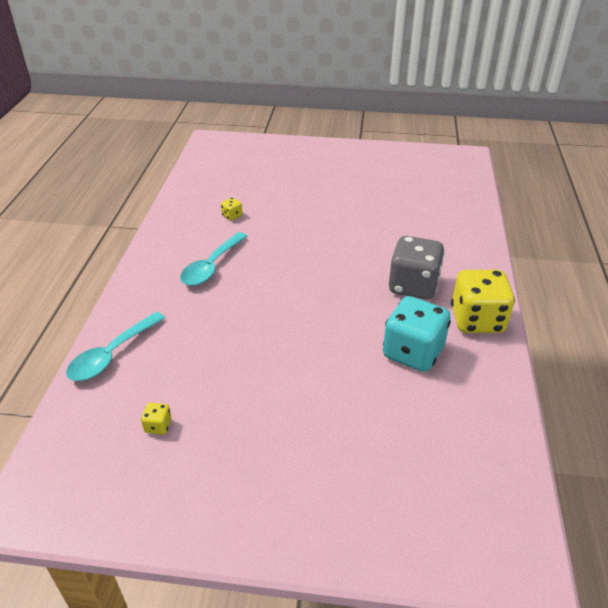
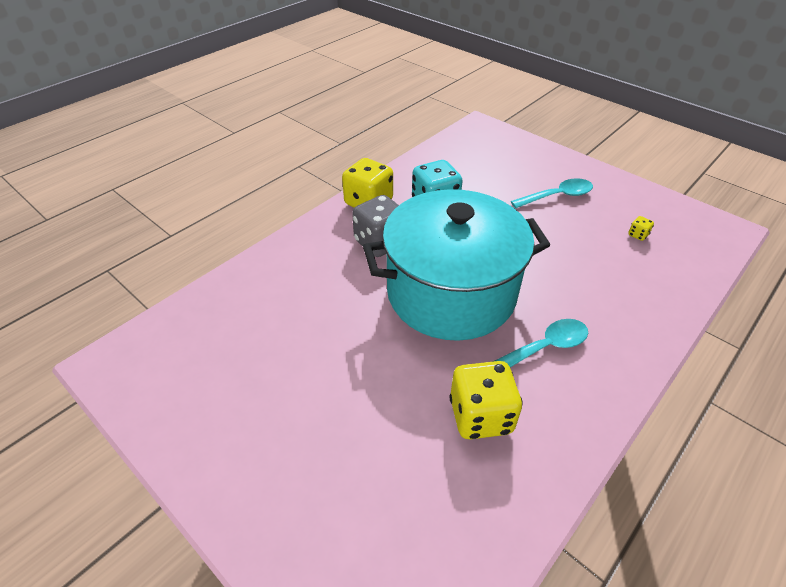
camera: 145 degrees left, 5 degrees up
(112, 355) = (668, 298): turquoise spoon -> turquoise spoon (557, 196)
(232, 216) = (480, 416): yellow dice -> yellow dice, size x2.44
(311, 273) = (451, 293): none -> turquoise pot

